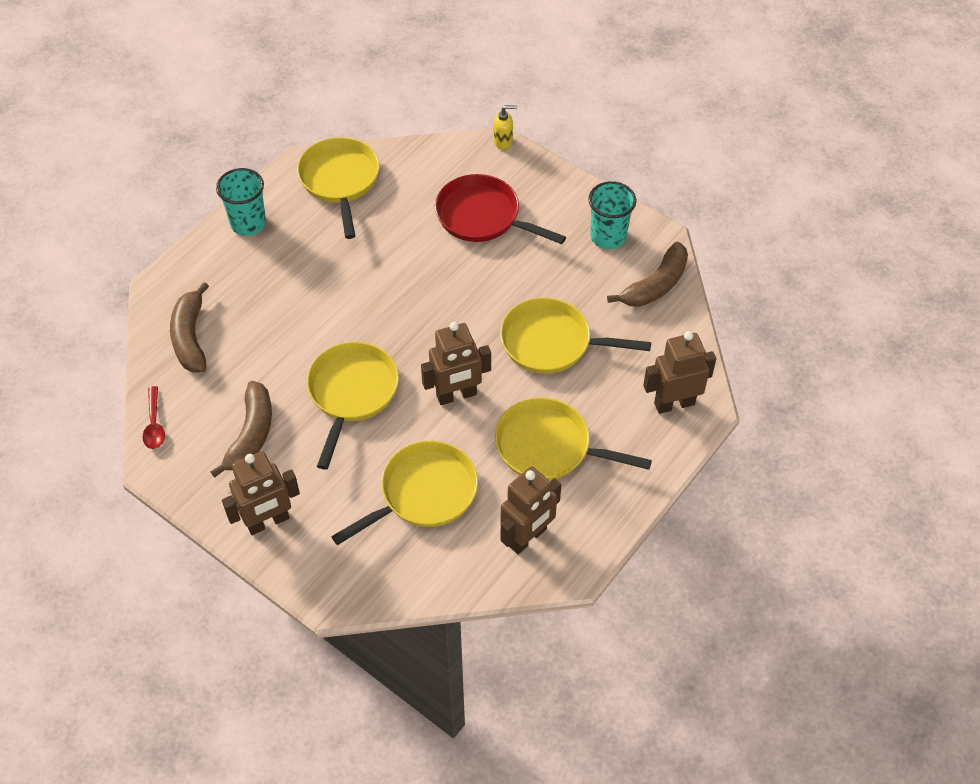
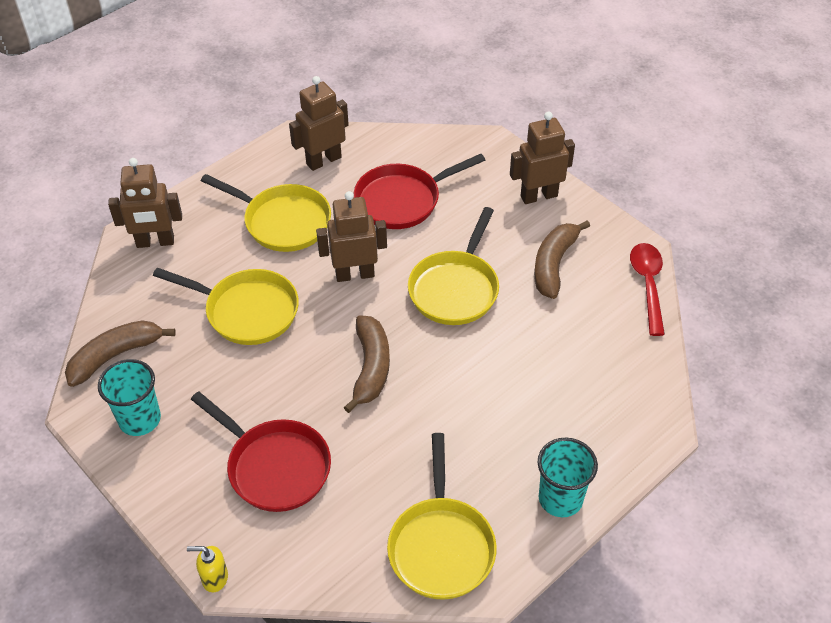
camera: 170 degrees left, 5 degrees down
(154, 424) = (647, 285): red spoon -> red spoon, size x1.53
(190, 337) = (620, 365): brown banana -> brown banana (371, 367)
(423, 493) = (402, 200): yellow pan -> red pan

